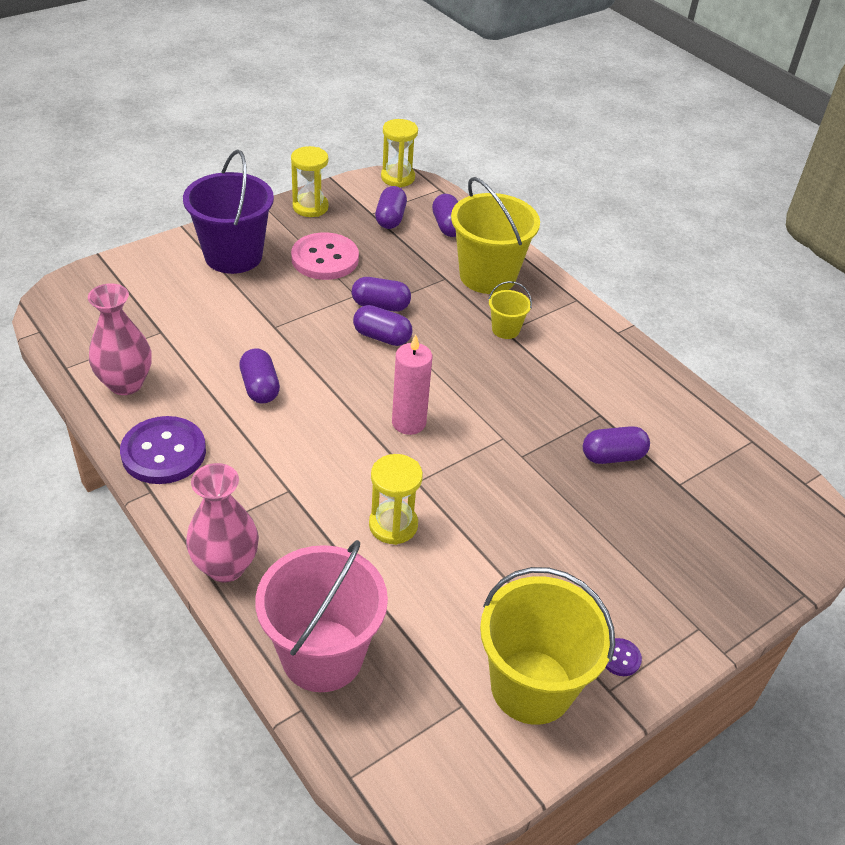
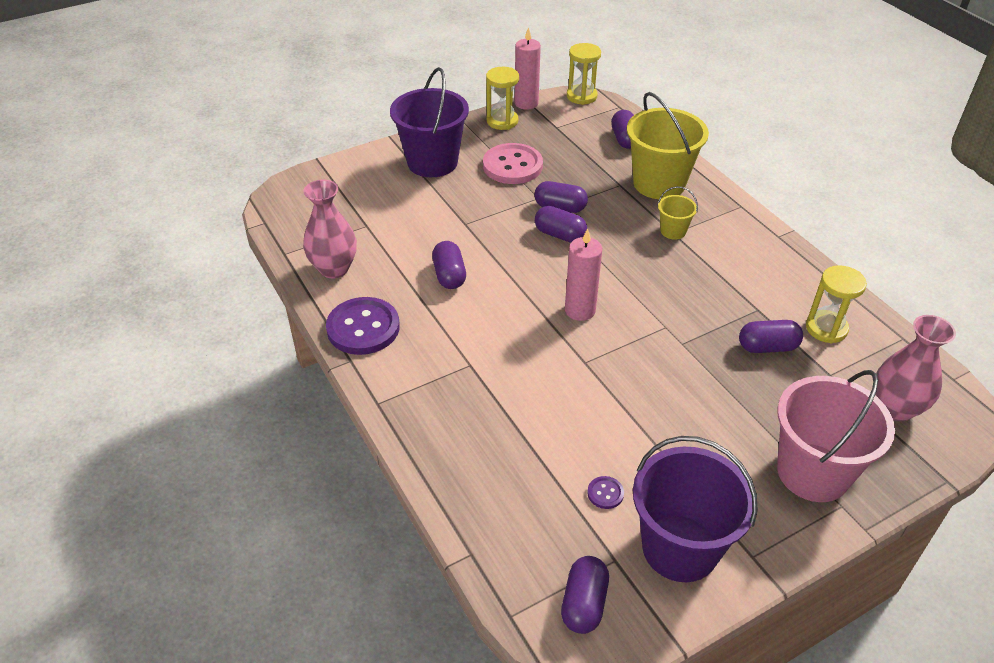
camera: 10 degrees right, 0 degrees up
(225, 566) = (411, 427): pink vase -> pink vase (895, 408)
(322, 655) = (491, 508): pink bucket -> pink bucket (813, 472)
(336, 186) = (526, 103): none -> pink candle
(390, 218) = (573, 132): purple capsule -> purple capsule (584, 603)
(393, 525) = (561, 399): yellow hourglass -> yellow hourglass (826, 328)
(531, 686) = (680, 548): yellow bucket -> purple bucket
(620, 658) = (765, 528): purple button -> purple button (605, 493)

